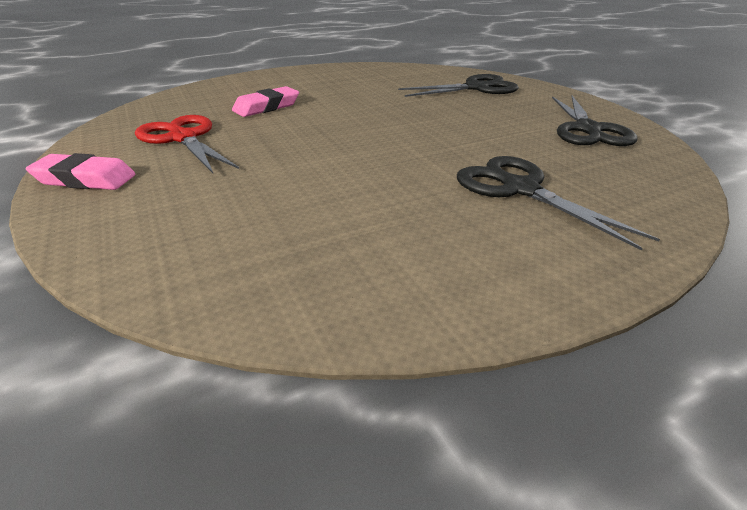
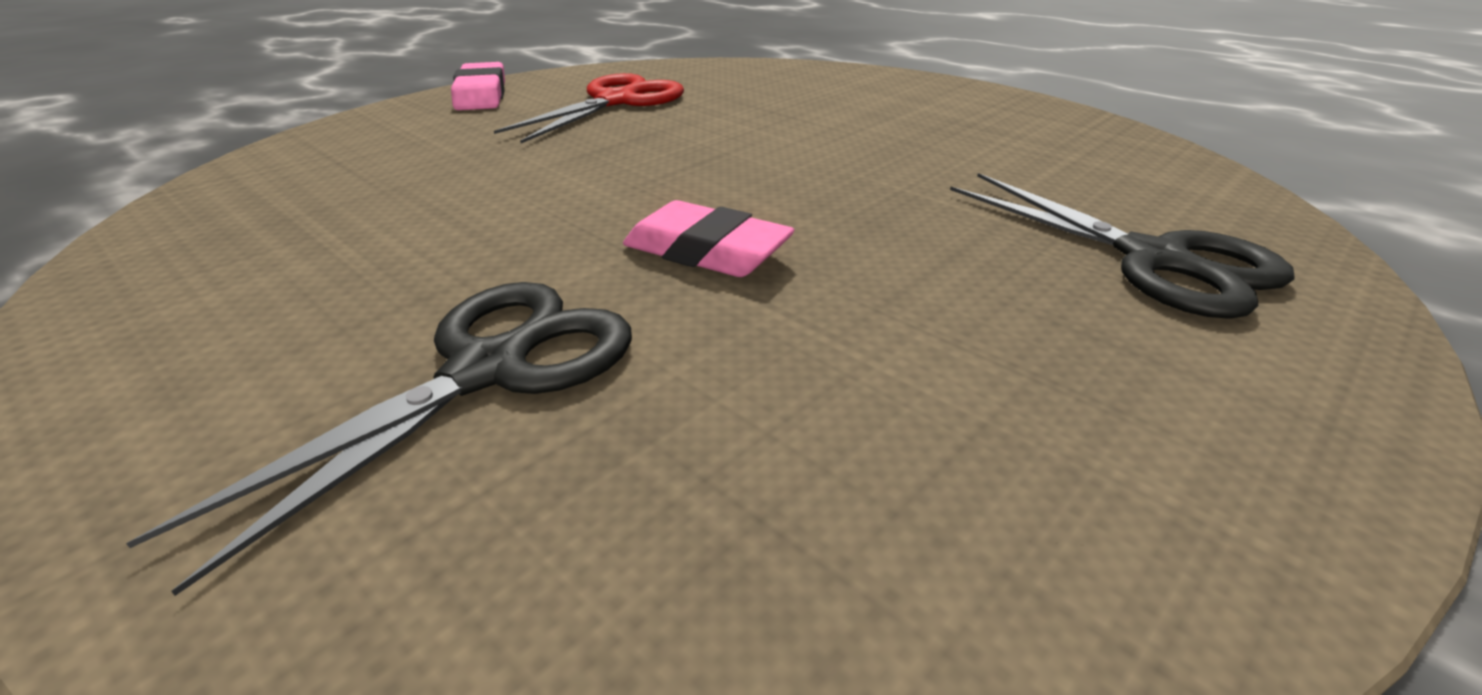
camera: 70 degrees right, 0 degrees up
(266, 107) = (773, 113): pink eraser -> pink eraser (707, 251)
(587, 129) = (987, 478): black scissors -> none

